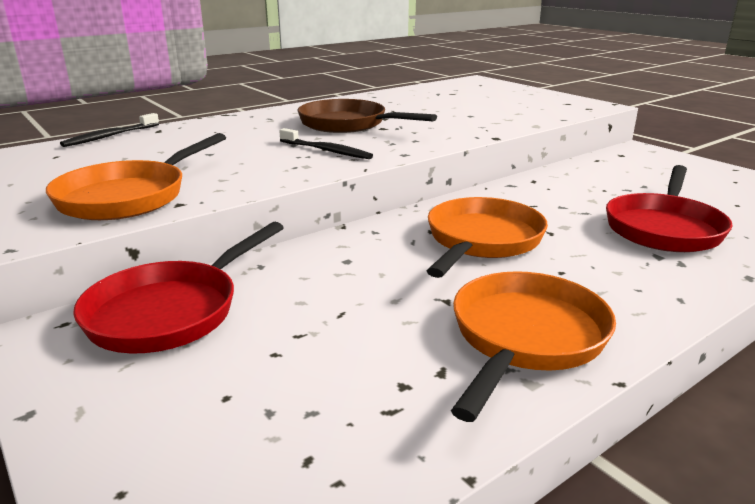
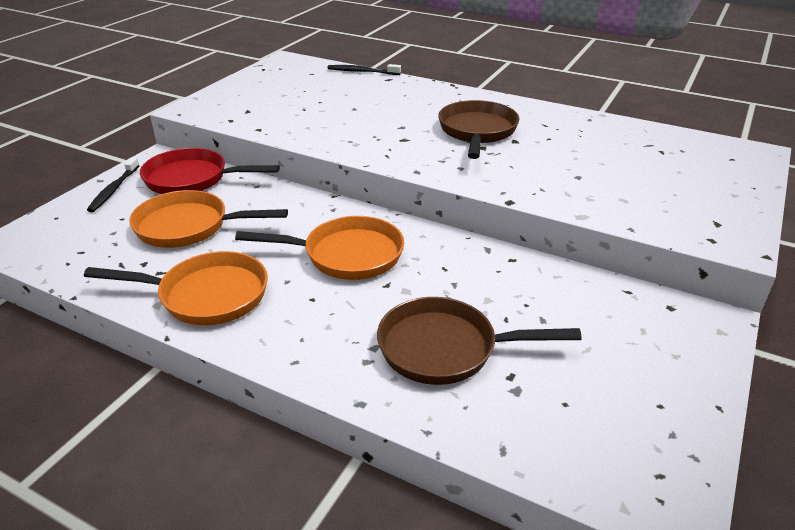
camera: 65 degrees right, 10 degrees up
(129, 197) = (260, 113): orange pan -> orange pan (188, 227)
(326, 151) = (396, 142): black toothbrush -> black toothbrush (114, 190)
(664, 228) = (445, 349): red pan -> brown pan

